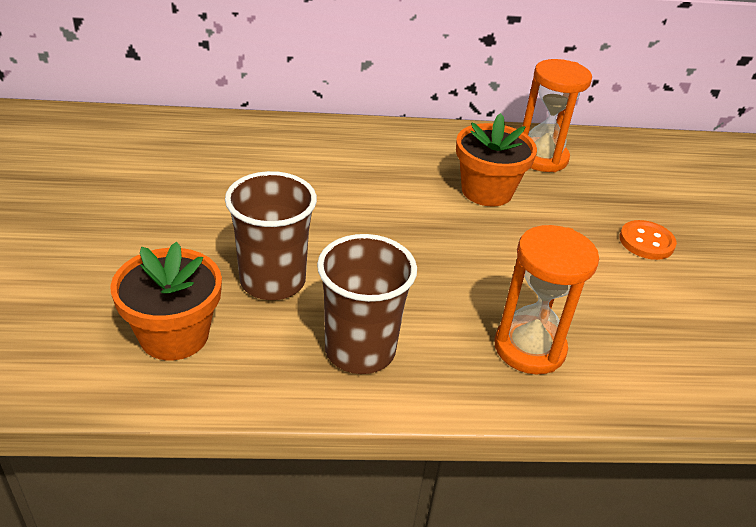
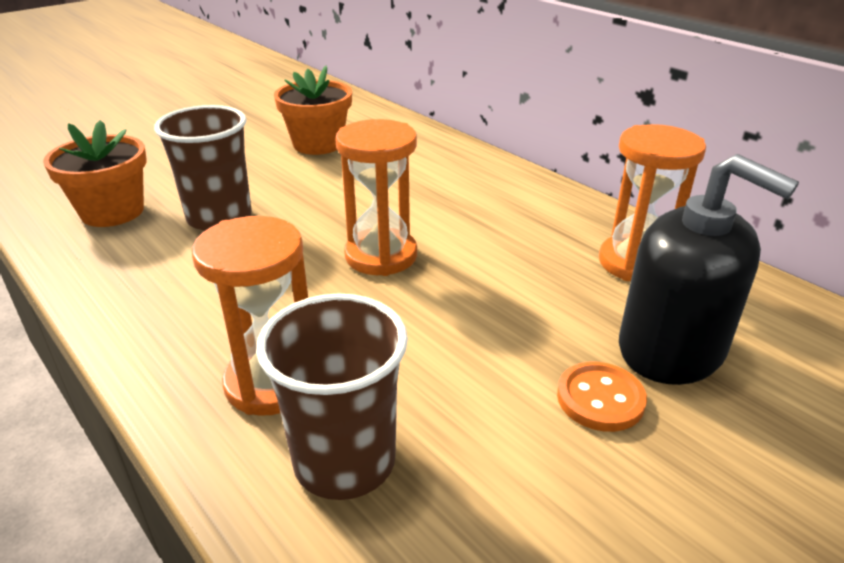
camera: 55 degrees right, 5 degrees down
(360, 350) = (169, 289): brown cup -> brown cup (344, 461)
(428, 236) = (381, 255): none -> orange hourglass
(487, 191) = (510, 256): orange flower pot -> orange flower pot (318, 144)
(627, 198) = (671, 349): none -> black soap dispenser

